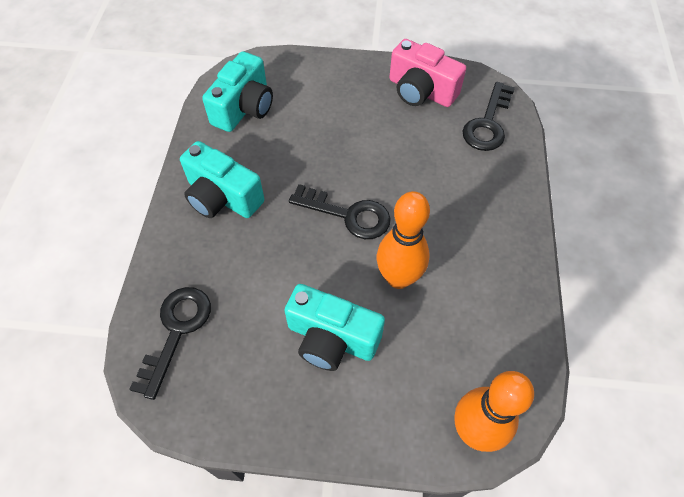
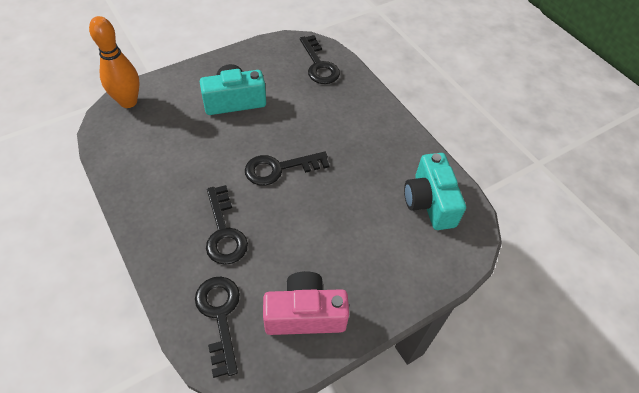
camera: 140 degrees right, 5 degrees down
(222, 197) = (370, 134): turquoise camera -> none
(398, 278) = (217, 149): orange bowling pin -> none
(446, 183) = (224, 232): none -> black key

